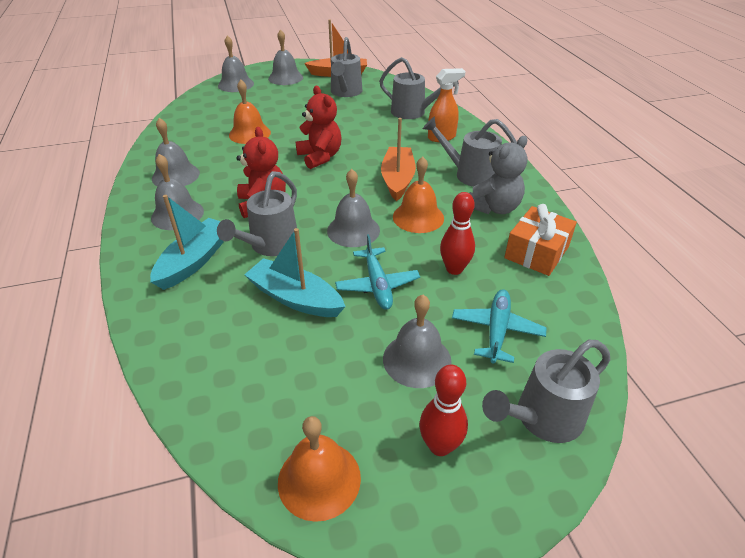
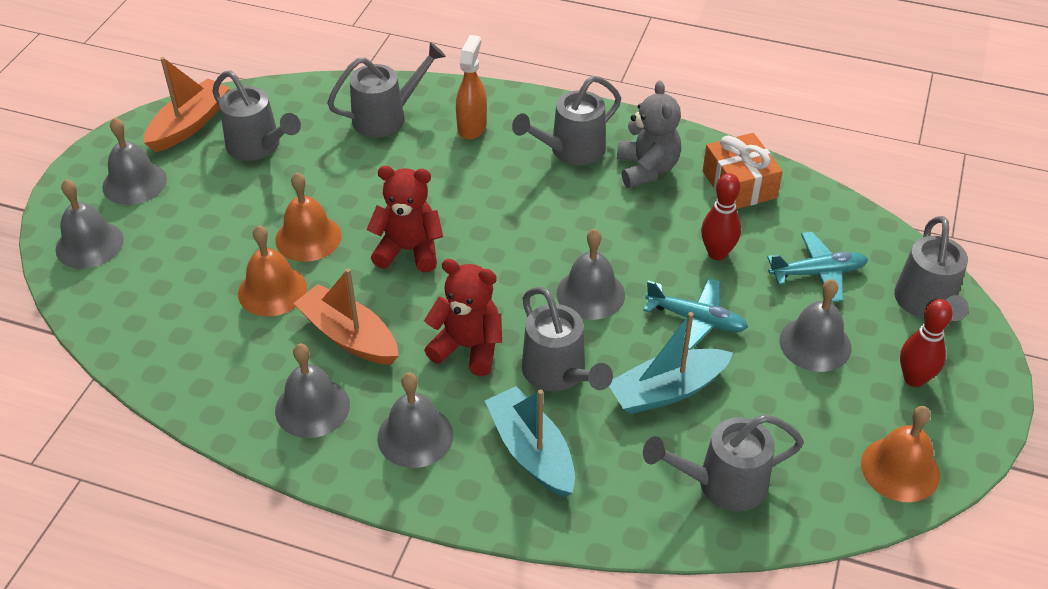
camera: 55 degrees left, 5 degrees up
(223, 363) = (721, 484): none -> grey watering can
(397, 179) = (526, 210): orange boat -> orange boat (349, 336)
(418, 217) = (612, 232): orange bell -> orange bell (308, 237)
(496, 330) = (818, 273): turquoise plane -> turquoise plane turned 120 degrees clockwise

